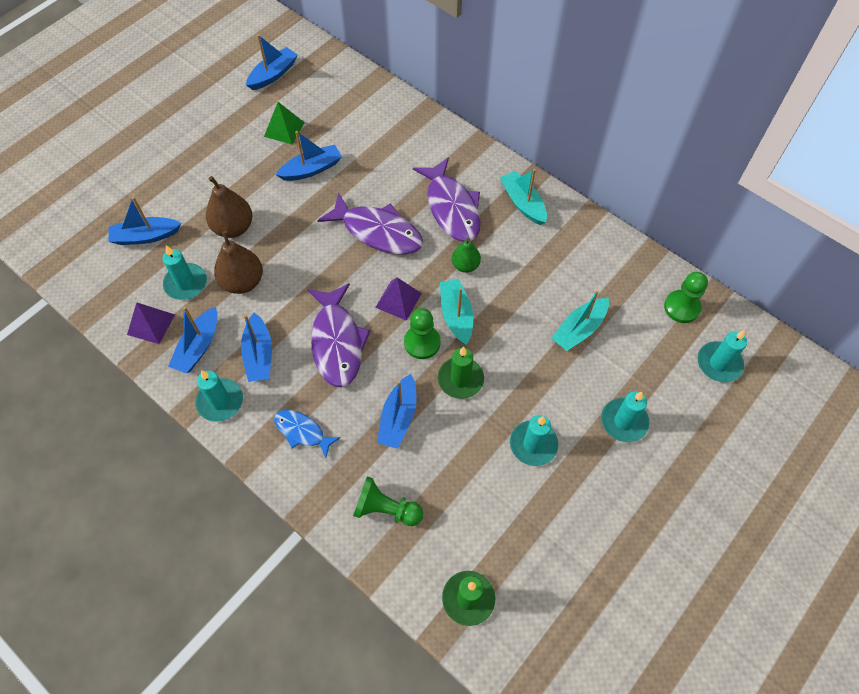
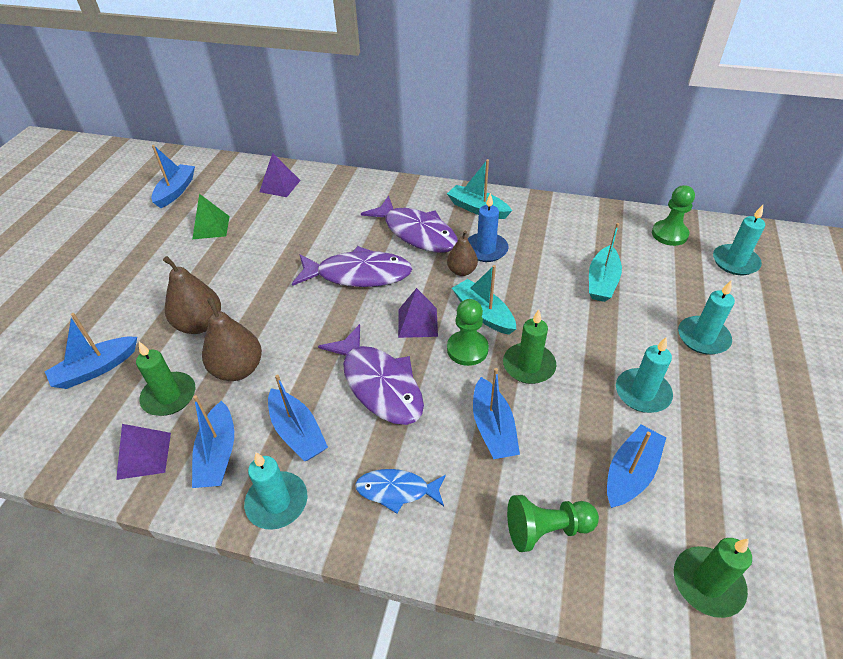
camera: 25 degrees left, 15 degrees down
(186, 283) = (169, 396): turquoise candle -> green candle
(311, 169) = (258, 248): blue boat -> blue boat (630, 473)
(363, 104) = (280, 186): none -> purple pyramid
(465, 265) = (462, 271): green pear -> brown pear
(501, 252) = (486, 249): none -> blue candle

